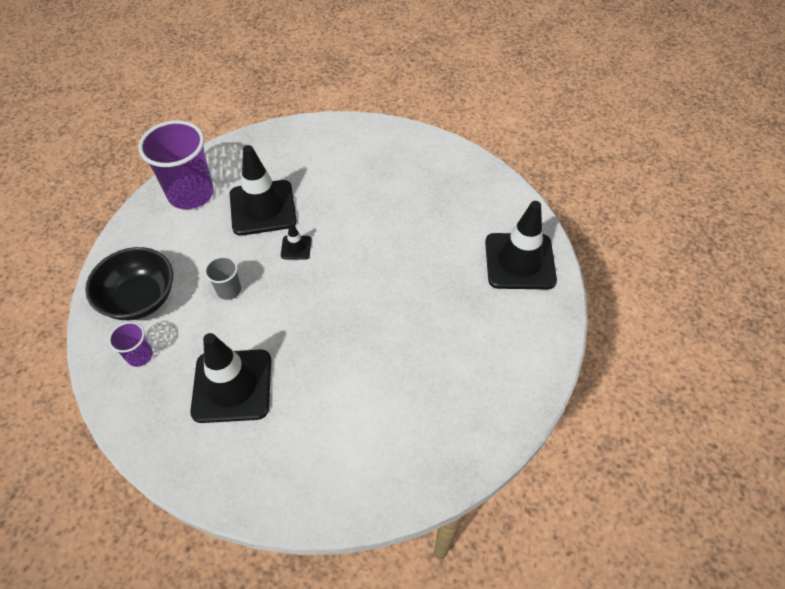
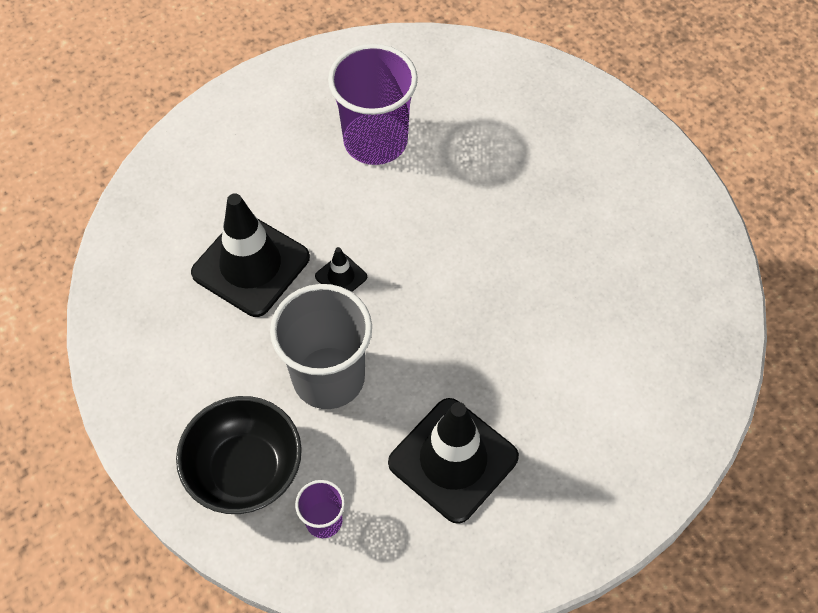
camera: 45 degrees left, 5 degrees up
(191, 194) = (147, 317): purple cup -> purple cup (375, 141)
(229, 290) = (328, 377): grey cup -> grey cup, size x2.10
(519, 261) = (565, 115): black traffic cone -> none

